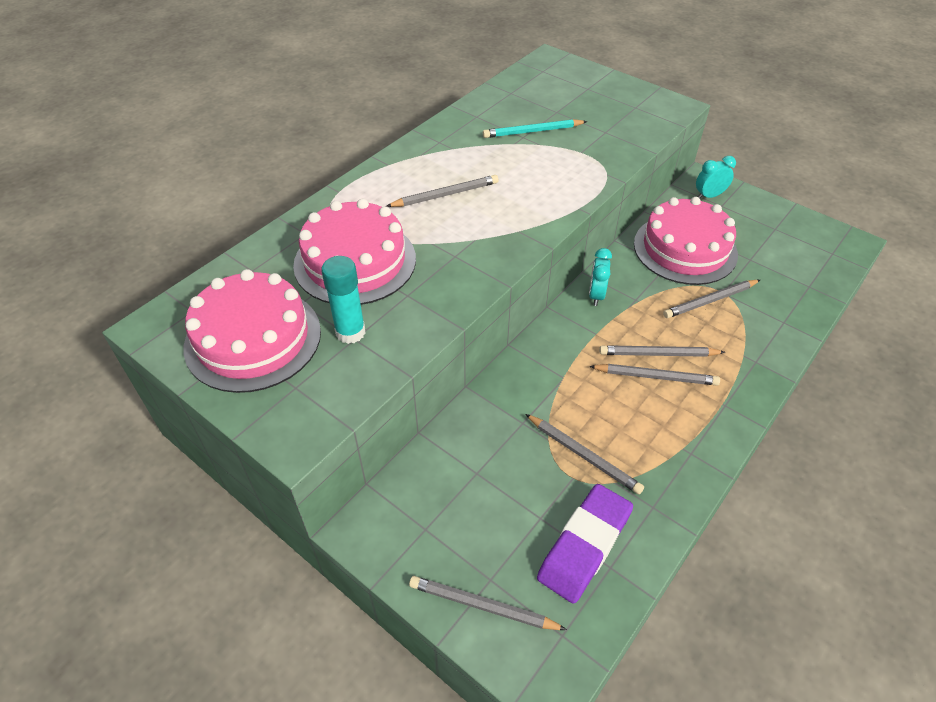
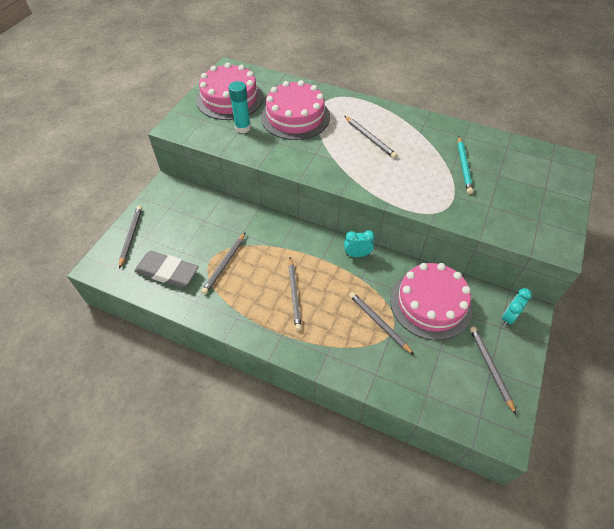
camera: 75 degrees right, 5 degrees up
(532, 131) = (463, 166): turquoise pencil -> turquoise pencil turned 150 degrees counterclockwise
(584, 545) = (167, 272): purple eraser -> grey eraser
(658, 354) = (315, 294): grey pencil -> grey pencil (490, 368)
(709, 196) = (508, 317): turquoise clock -> turquoise clock turned 105 degrees counterclockwise

